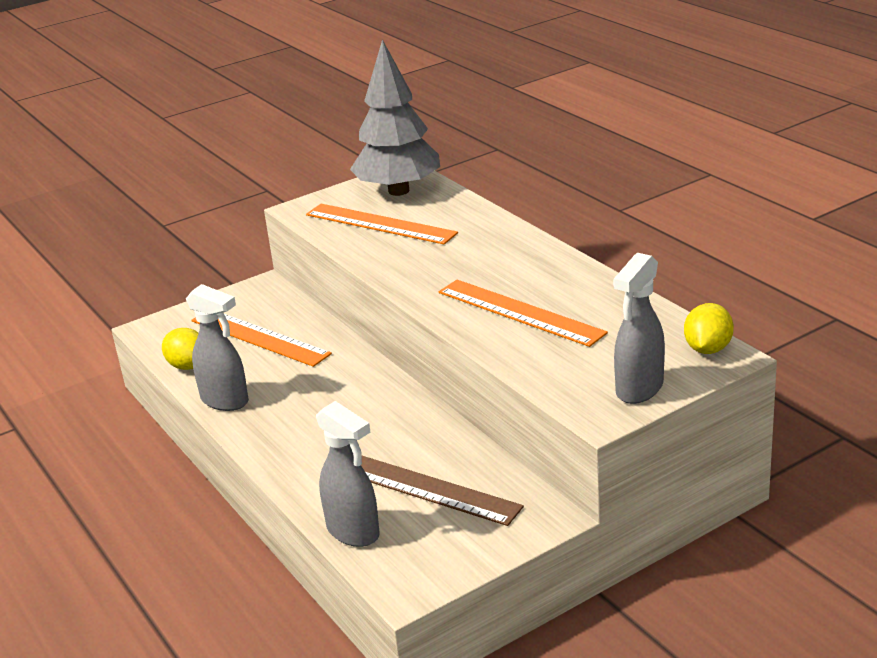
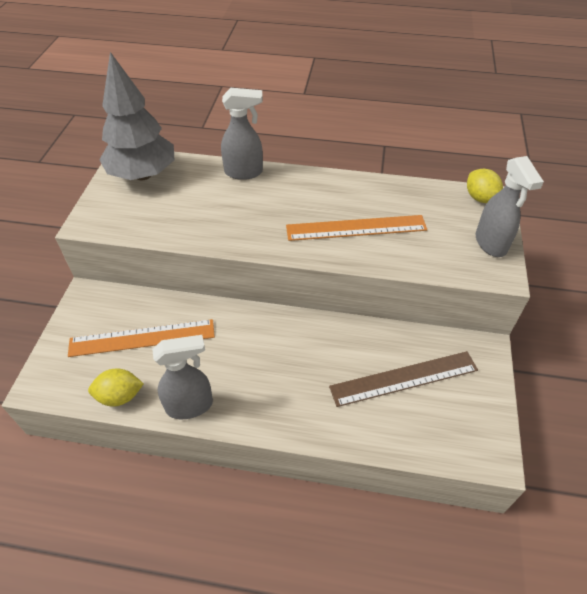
camera: 50 degrees left, 20 degrees up
(353, 532) = (412, 442): grey spray bottle -> grey spray bottle (244, 172)
(380, 224) = (169, 207): orange ruler -> none

